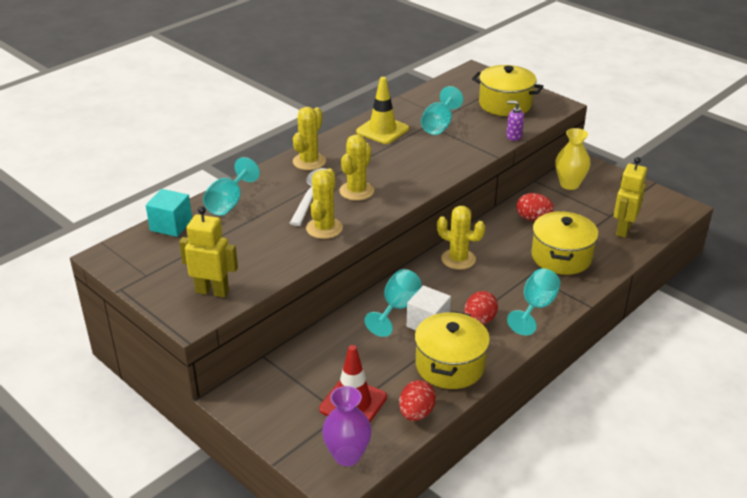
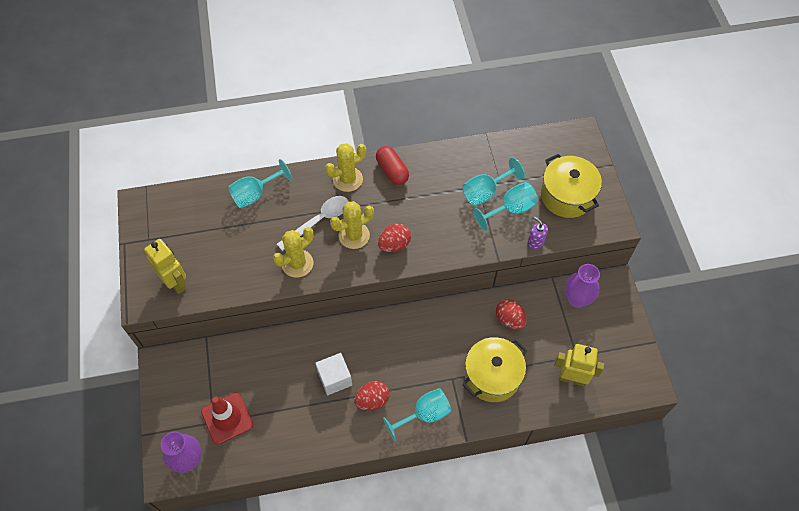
camera: 35 degrees right, 25 degrees up
(171, 225) = (200, 196): turquoise cube -> none
(344, 143) = (392, 171): none -> red capsule
(382, 130) = (435, 172): yellow traffic cone -> none
(397, 308) = (326, 350): turquoise goblet -> turquoise goblet (511, 209)
(416, 413) = (258, 455): red egg -> red egg (394, 244)
(450, 365) = (315, 428): yellow pot -> none
(458, 259) = (412, 328): yellow cactus -> none
(569, 184) = (577, 299): yellow vase -> purple vase
(623, 229) = (571, 378): yellow robot -> yellow robot turned 45 degrees clockwise

